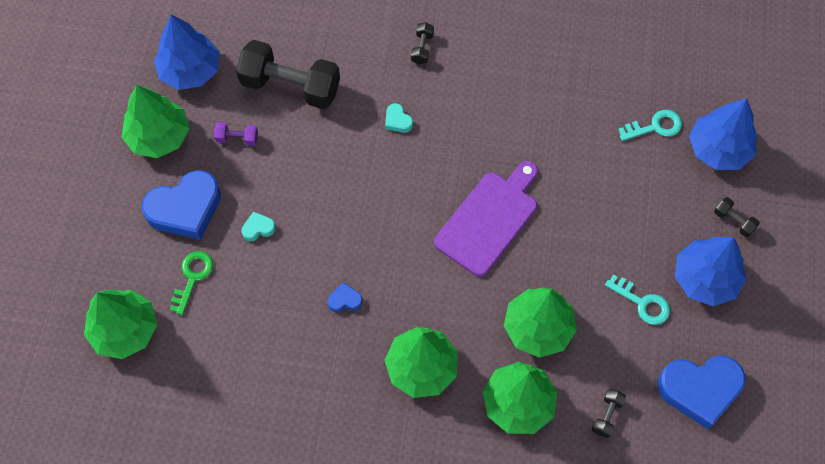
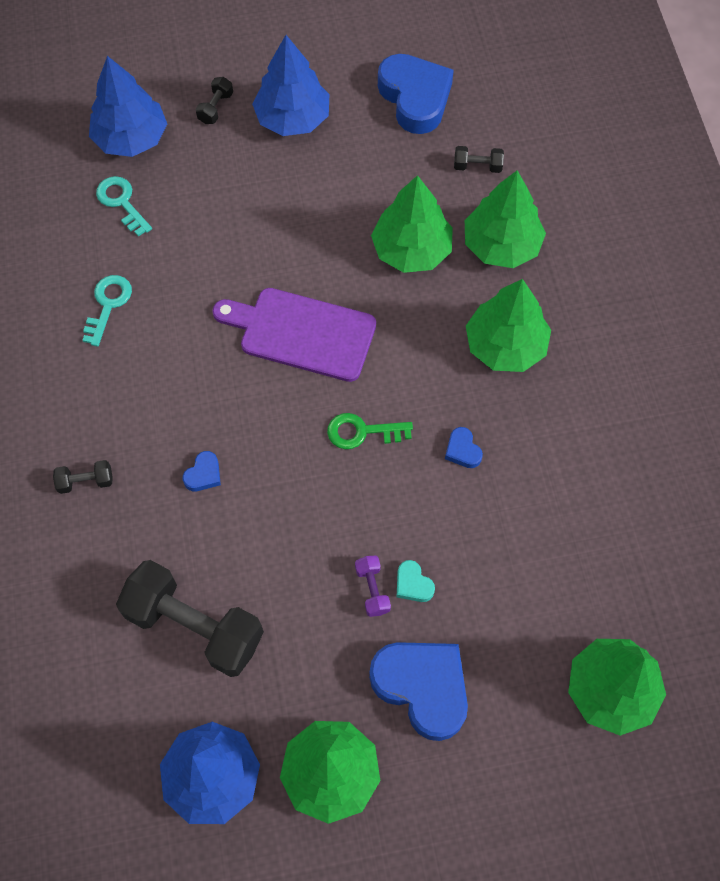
camera: 110 degrees left, 0 degrees up
(192, 277) = (509, 637): green key -> green key (362, 432)
(237, 138) = (297, 664): purple dumbbell -> purple dumbbell (372, 589)
(290, 86) = (194, 626): black dumbbell -> black dumbbell turned 60 degrees counterclockwise
(397, 121) = (203, 474): turquoise heart -> blue heart
(642, 303) = (342, 165): turquoise key -> turquoise key (108, 305)

